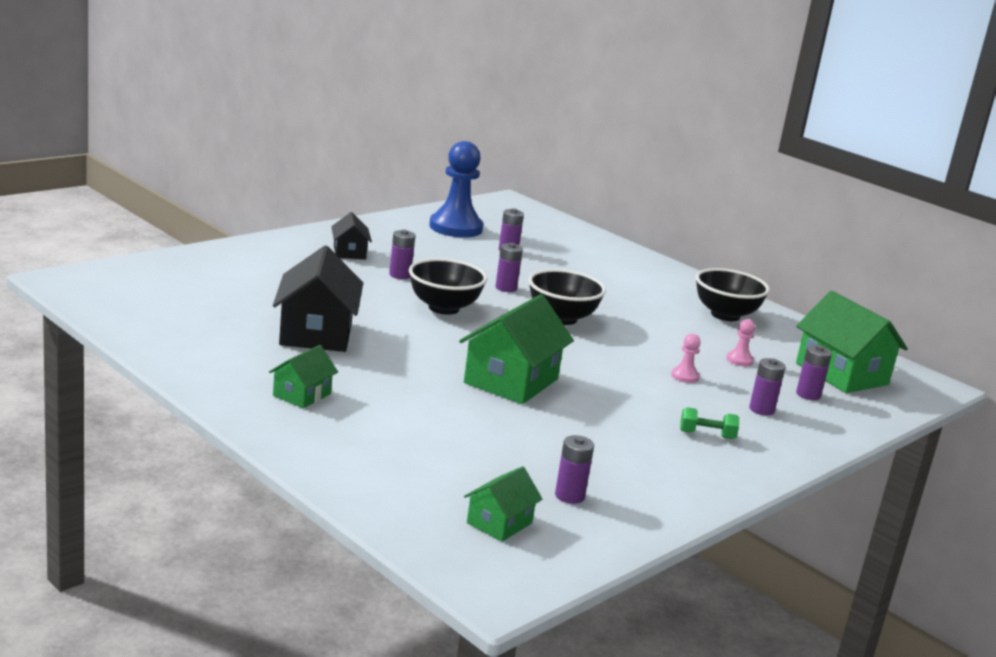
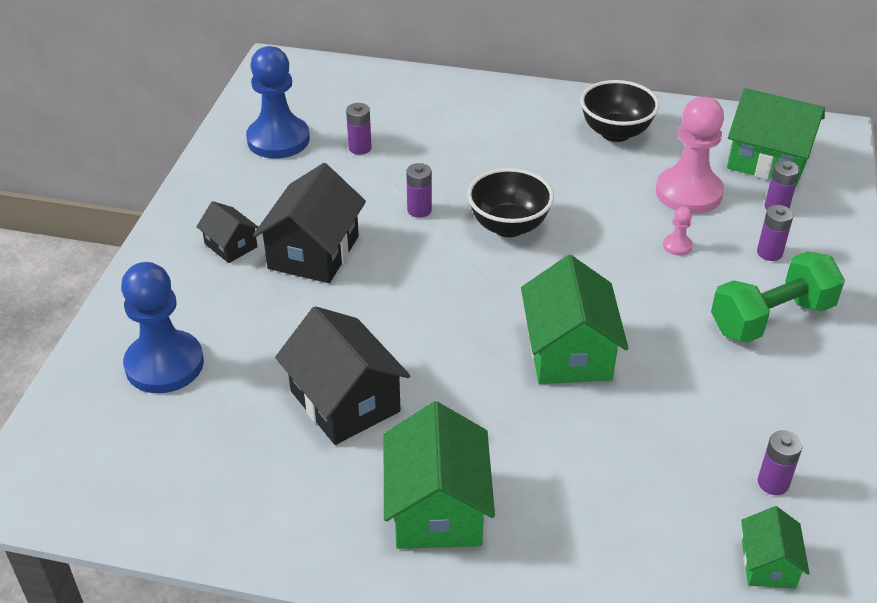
camera: 30 degrees left, 20 degrees up
(228, 275) = (164, 364): none -> blue pawn
(302, 395) = (437, 508): green house -> green house, size x1.86
(400, 275) = (313, 252): purple battery -> black house
(444, 308) = (404, 279): black bowl -> none
(707, 435) = (771, 318): green dumbbell -> green dumbbell, size x2.22
(739, 360) = (688, 193): pink pawn -> pink pawn, size x2.41

